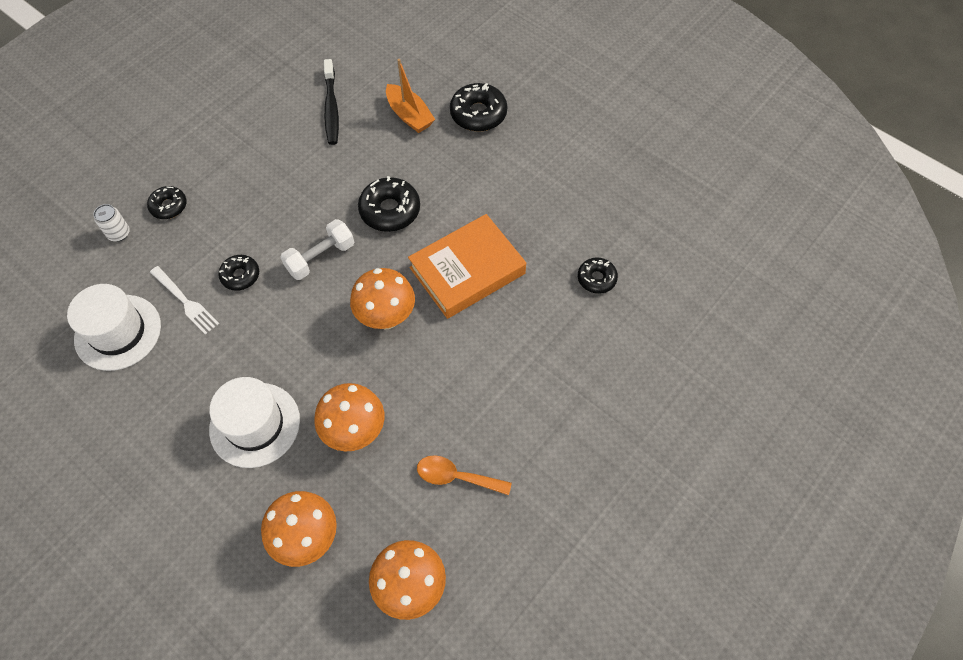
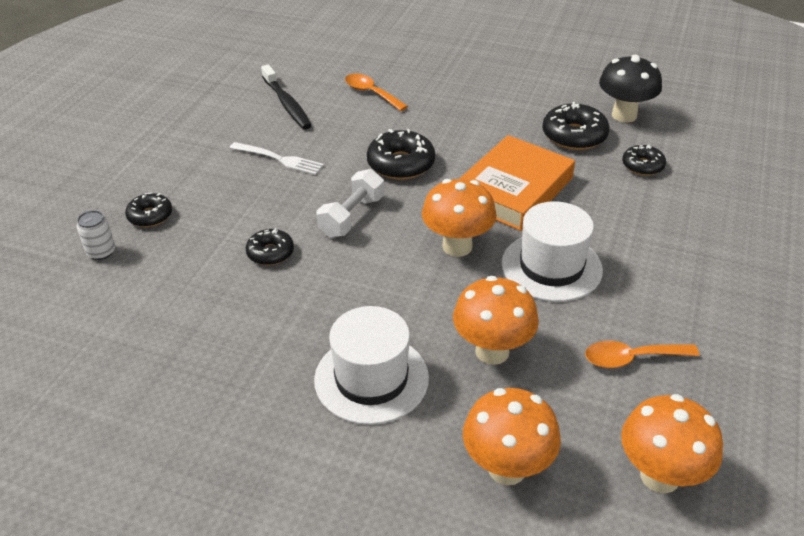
camera: 20 degrees left, 20 degrees down
(118, 332) = (148, 340): white hat -> white hat (551, 267)
(185, 301) = (218, 291): white fork -> white fork (279, 159)
(409, 115) = (371, 93): orange boat -> orange spoon
(478, 114) = (438, 78): black donut -> black donut (574, 136)
(619, 212) = (624, 115): none -> black mushroom

